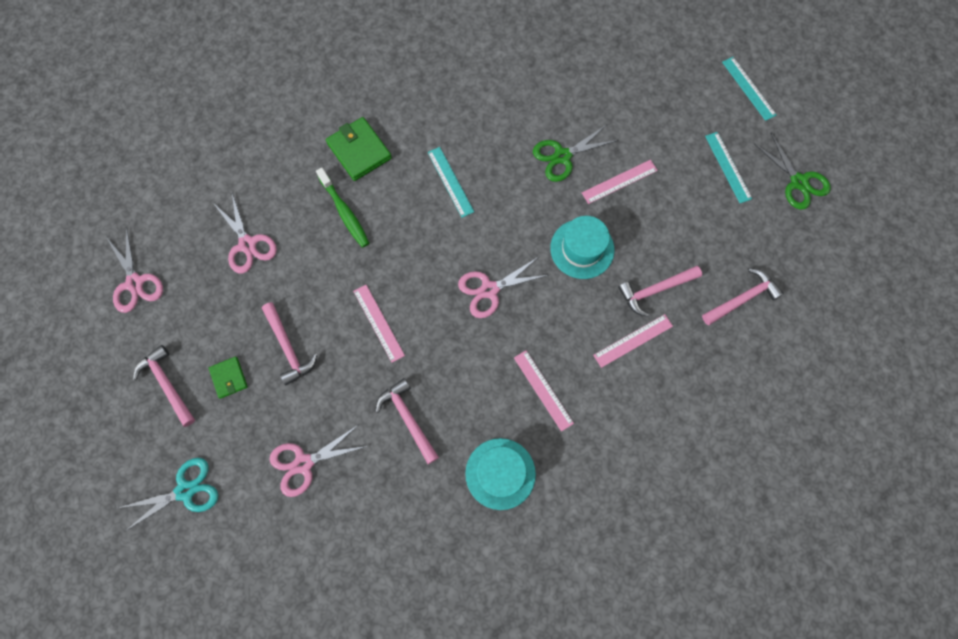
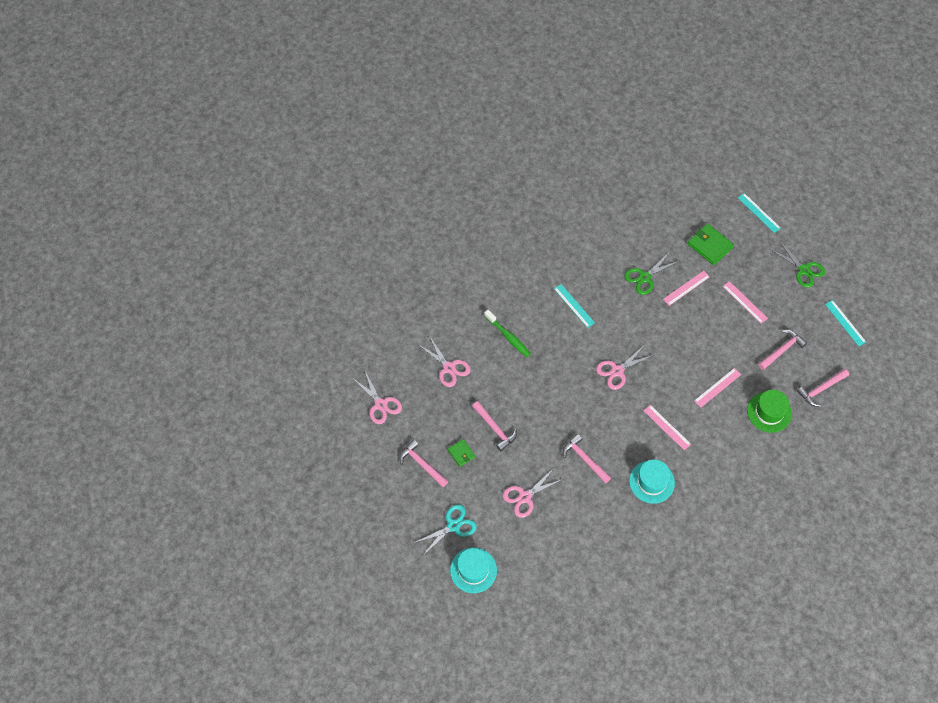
camera: 10 degrees left, 10 degrees down
(359, 151) = (507, 295): green wallet -> green wallet (710, 245)
(378, 323) = (550, 403): pink ruler -> pink ruler (745, 302)
(582, 249) = (671, 335): turquoise hat -> turquoise hat (473, 570)
(655, 290) = (725, 354): pink hammer -> pink hammer (821, 389)
(703, 393) = (769, 412): none -> green hat
(728, 167) = (756, 267): turquoise ruler -> turquoise ruler (845, 323)

